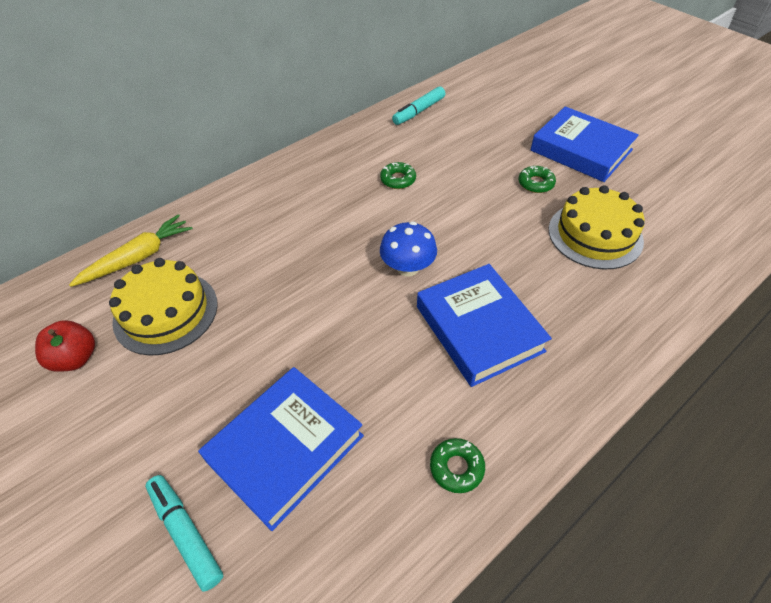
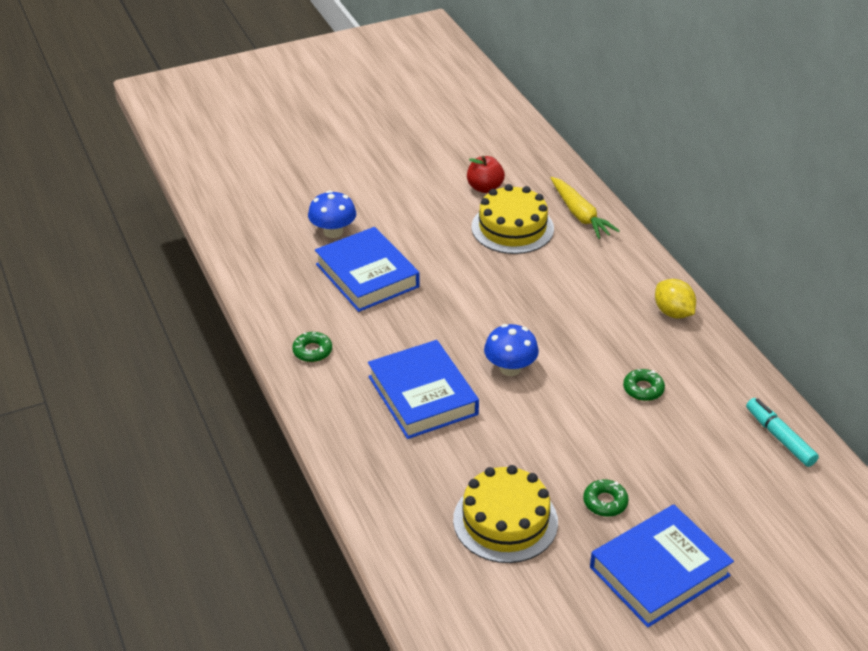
camera: 105 degrees right, 10 degrees down
(186, 533) = (333, 232): turquoise marker -> blue mushroom
(291, 174) = (673, 312): none -> yellow lemon
(478, 328) = (423, 395): blue book -> blue book turned 75 degrees clockwise

